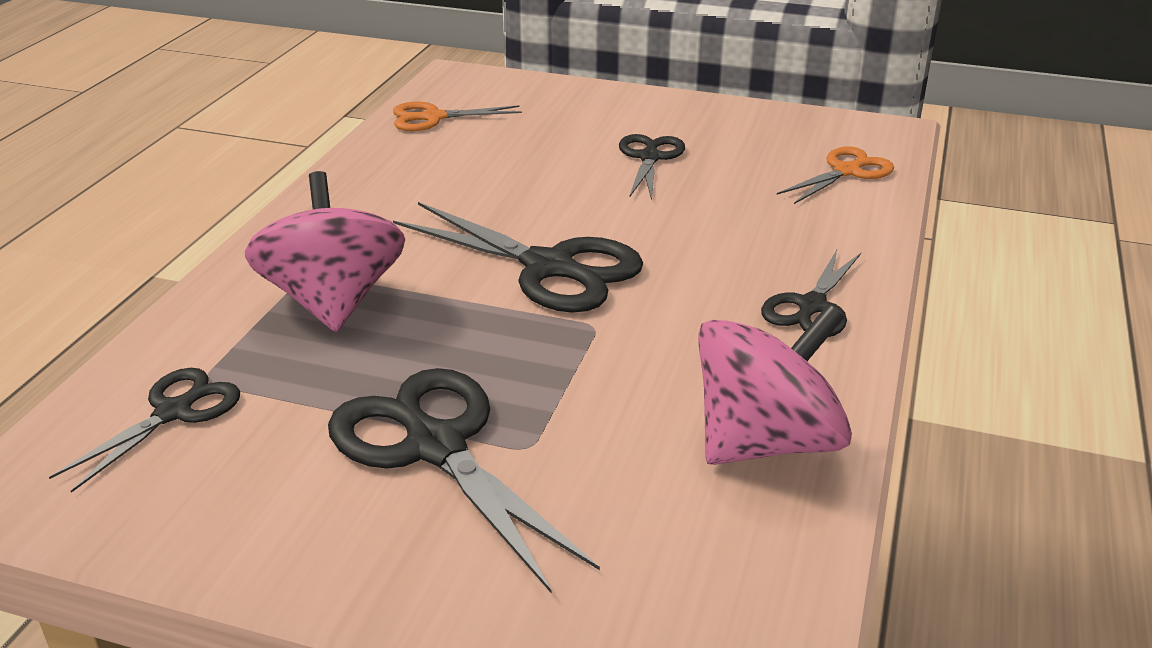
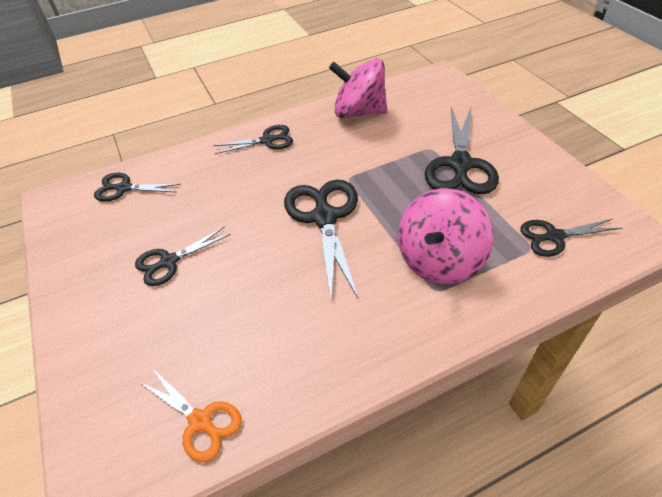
camera: 130 degrees left, 15 degrees up
(846, 171) = (124, 188): orange scissors -> black scissors

